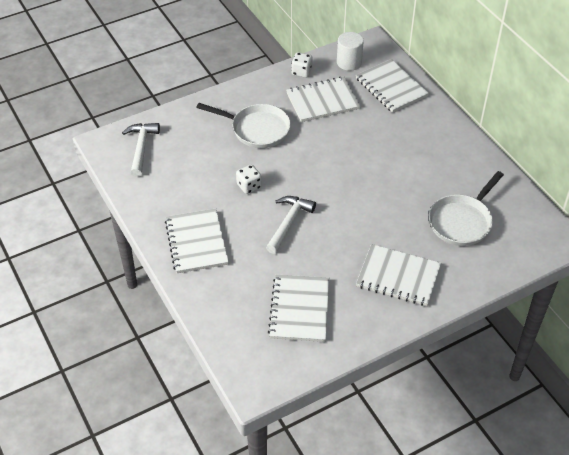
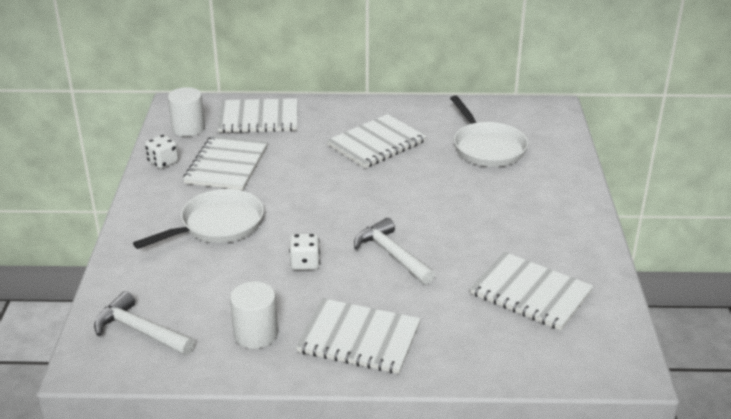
camera: 60 degrees left, 15 degrees down
(170, 195) = (255, 334): none -> white cylinder
(398, 276) = (531, 210): white notebook -> white notebook (376, 143)

